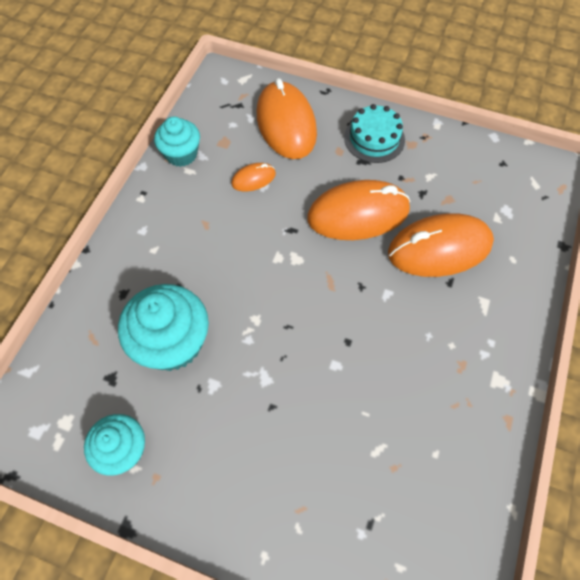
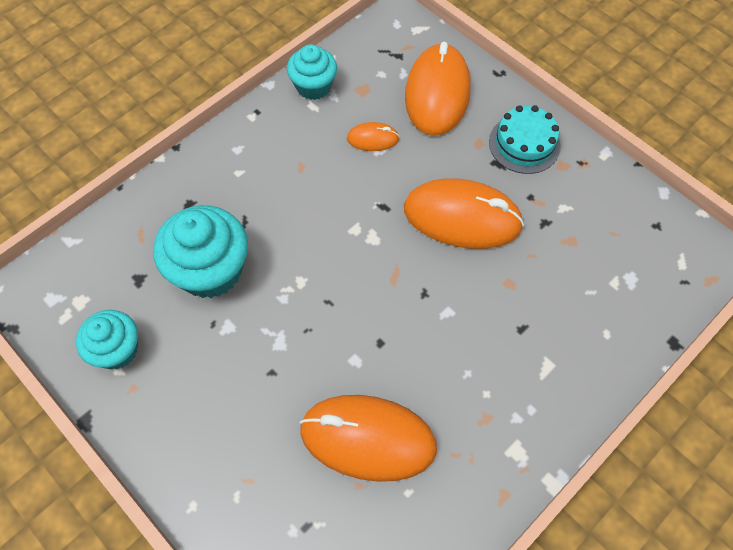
camera: 25 degrees right, 0 degrees up
(439, 248) = (530, 289): orange mouse -> orange mouse (368, 439)

